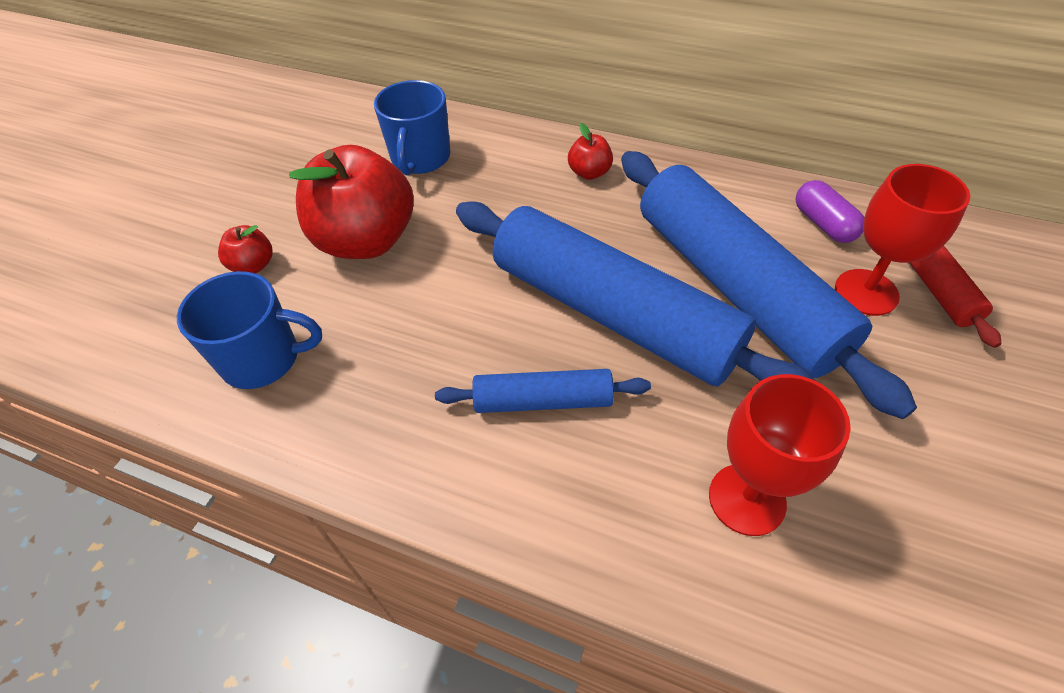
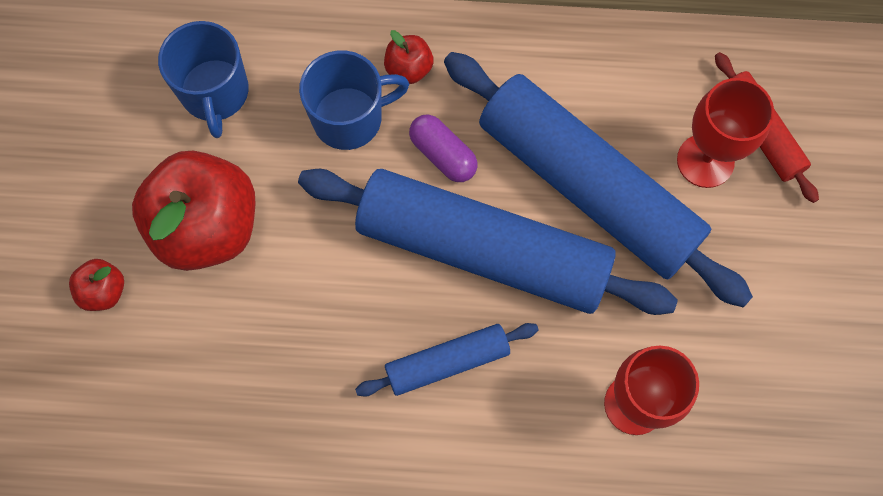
camera: 20 degrees left, 20 degrees up
(263, 359) = (173, 395): blue mug -> blue mug (349, 118)
(823, 224) = (657, 82): purple capsule -> purple capsule (443, 155)

